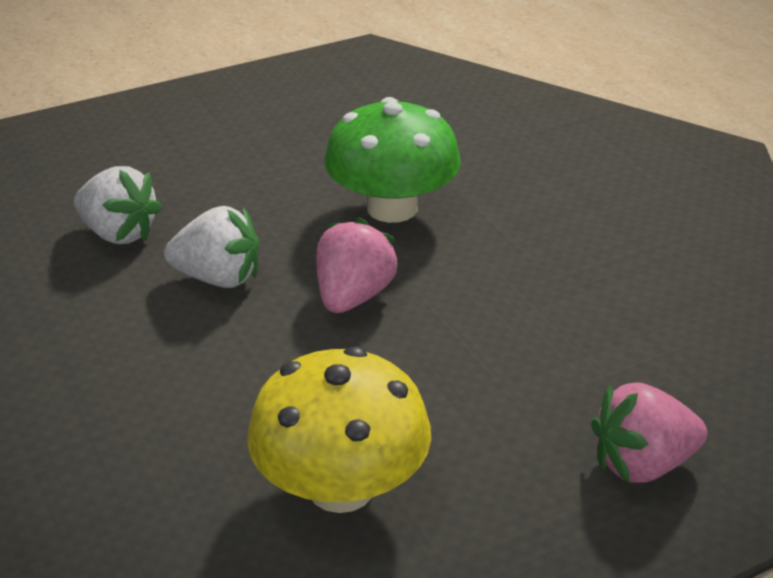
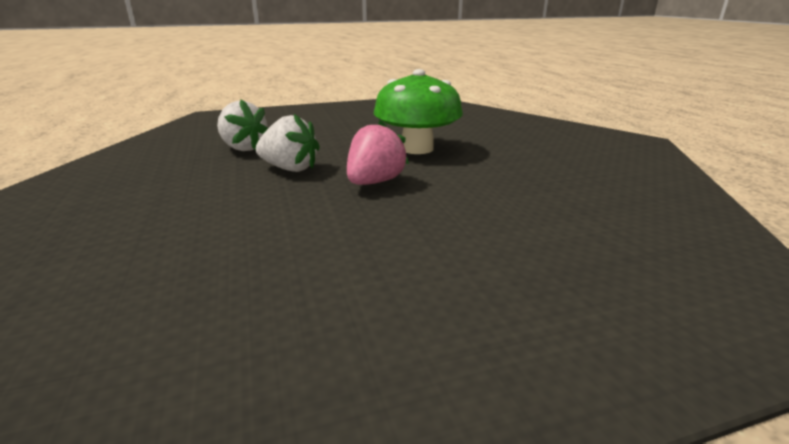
camera: 10 degrees right, 10 degrees down
(341, 487) = (310, 288): yellow mushroom -> none
(642, 464) = (596, 301): pink strawberry -> none

